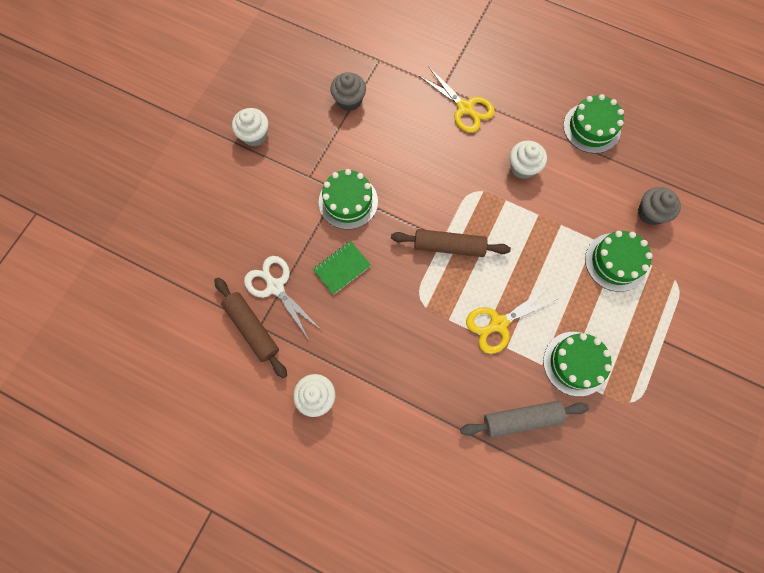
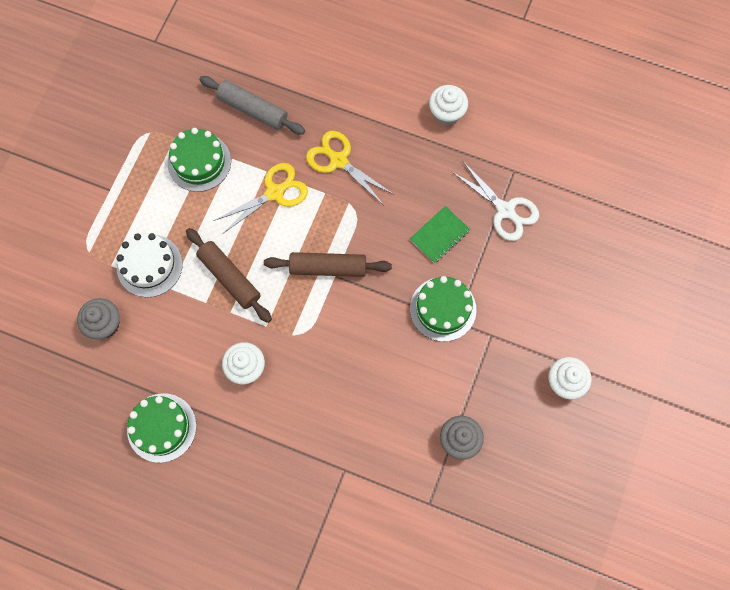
camera: 175 degrees right, 0 degrees up
(252, 328) = (520, 168): brown rolling pin -> brown rolling pin (230, 277)
(465, 108) = (315, 442): yellow scissors -> yellow scissors (338, 160)
(521, 419) = (253, 109): grey rolling pin -> grey rolling pin turned 45 degrees clockwise
(615, 262) = (149, 265): green cake -> white cake

